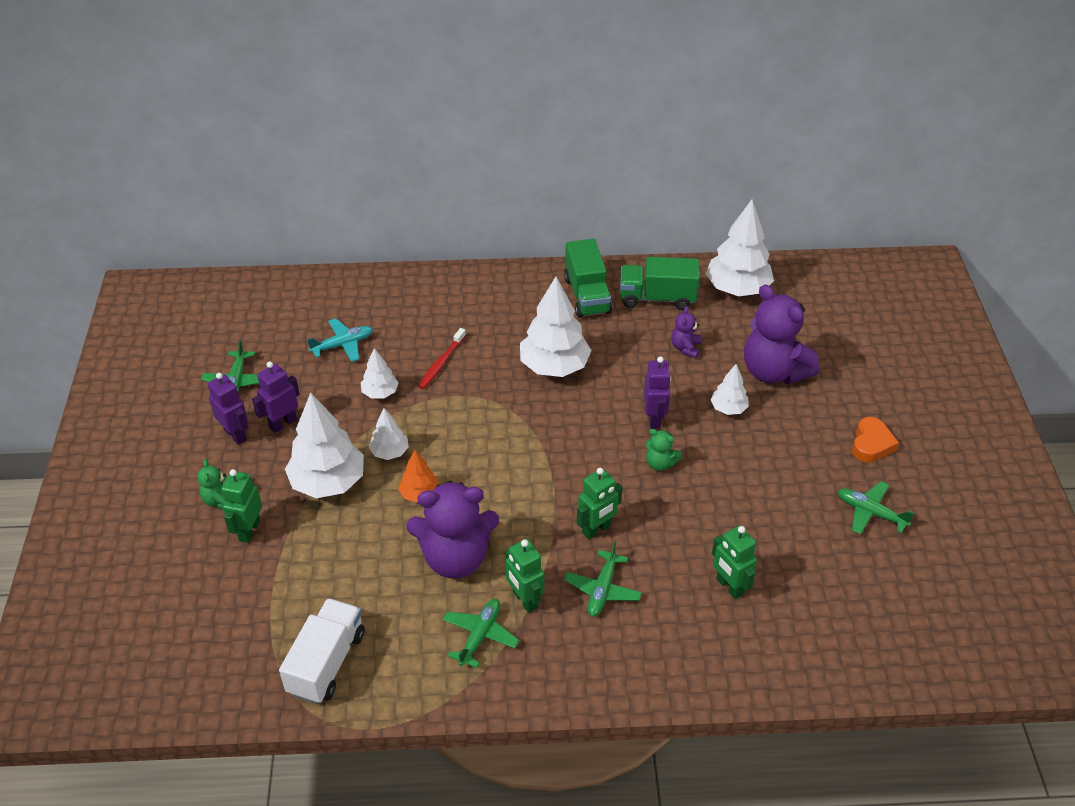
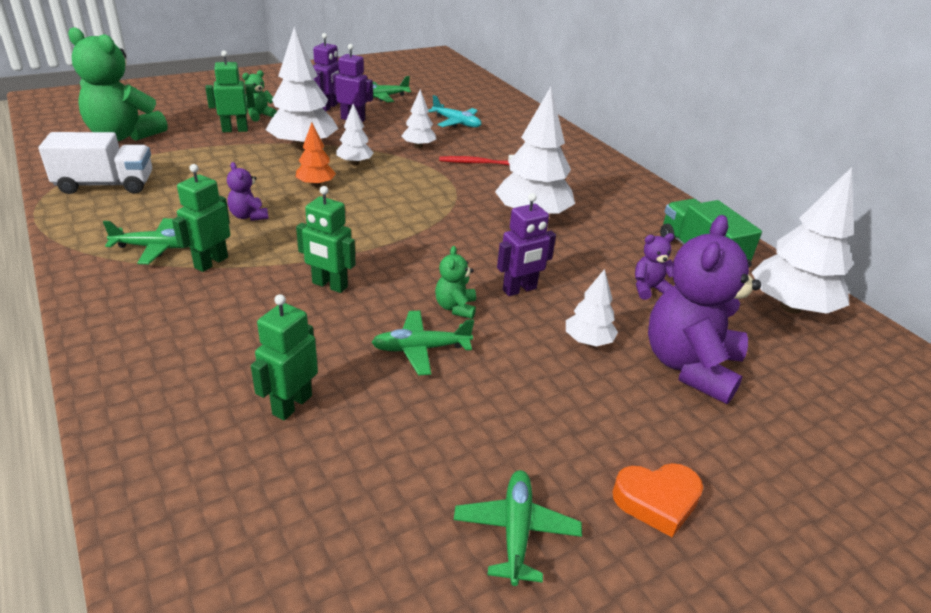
camera: 60 degrees right, 10 degrees down
(203, 634) = (124, 136): none -> green teddy bear
(455, 558) = (249, 216): purple teddy bear -> purple teddy bear, size x0.45
(587, 295) = (648, 213): green truck -> none
(602, 589) = (245, 307): green plane -> green plane (421, 349)

